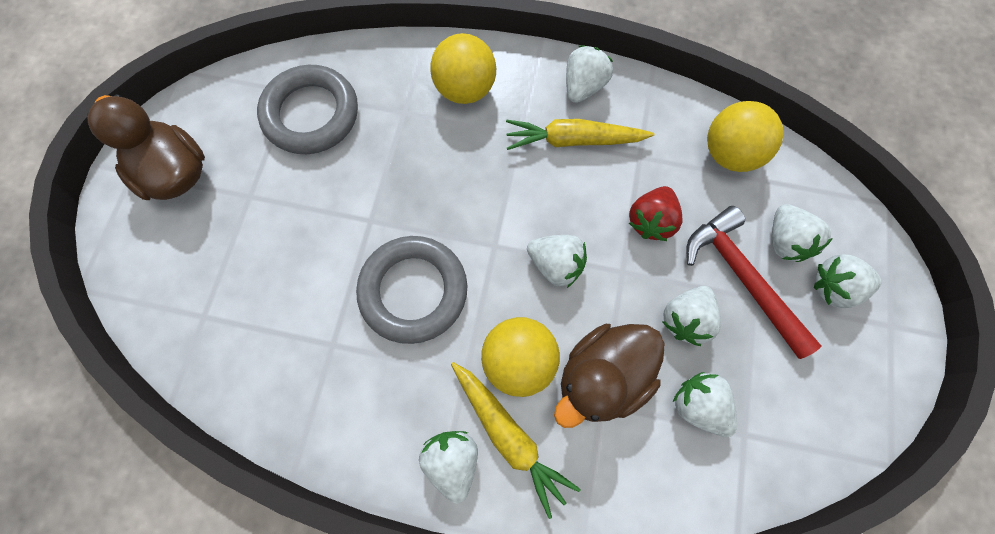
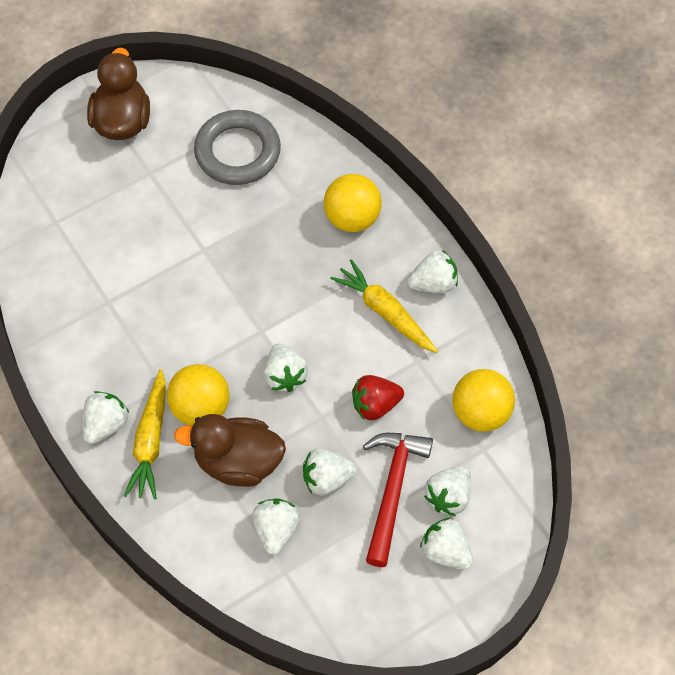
camera: 45 degrees right, 10 degrees down
(413, 291) = (184, 313): grey ring -> none

